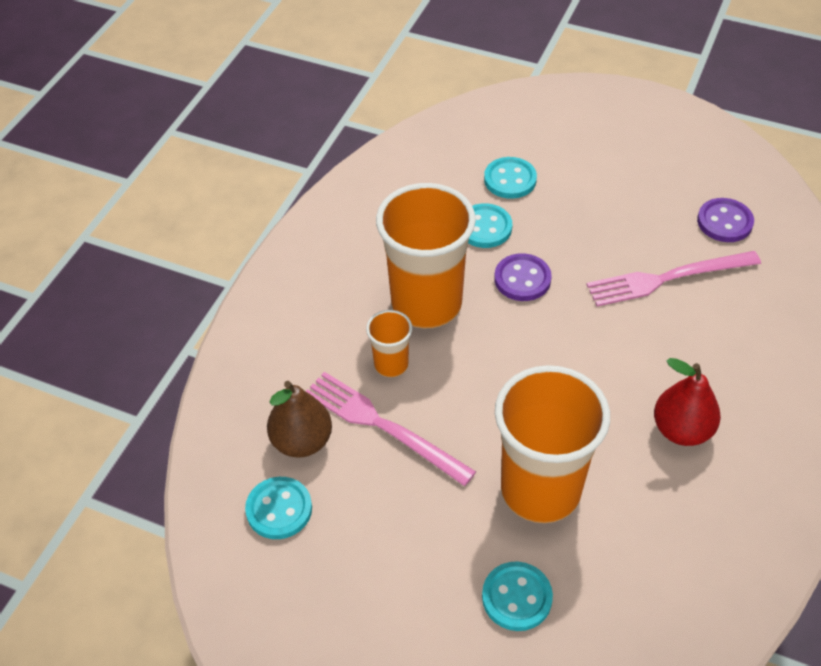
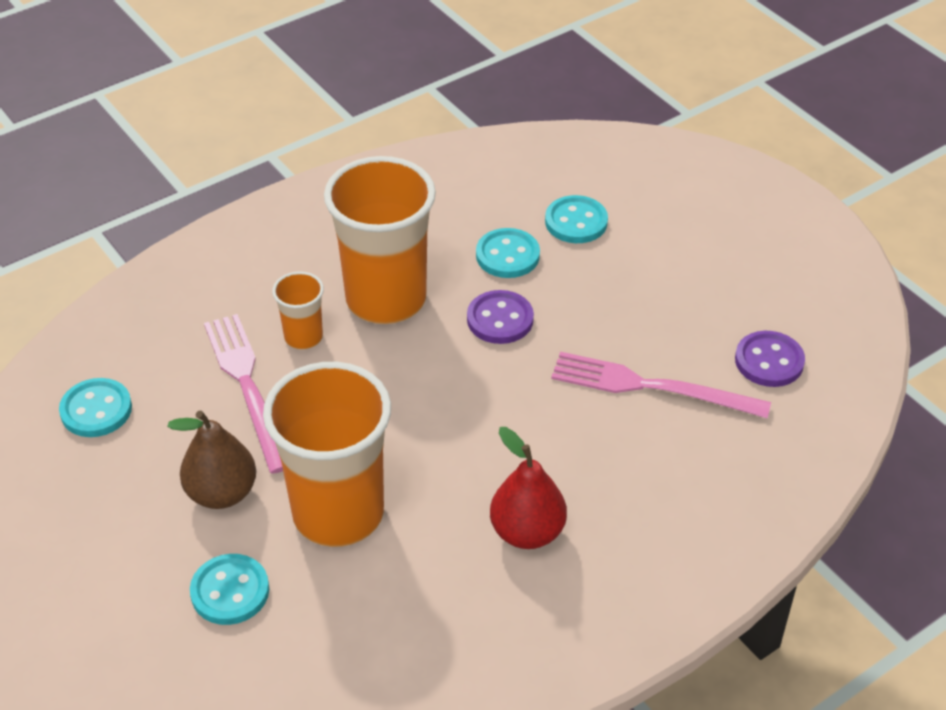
camera: 30 degrees right, 5 degrees down
(302, 441) = (165, 364): brown pear -> brown pear (222, 493)

